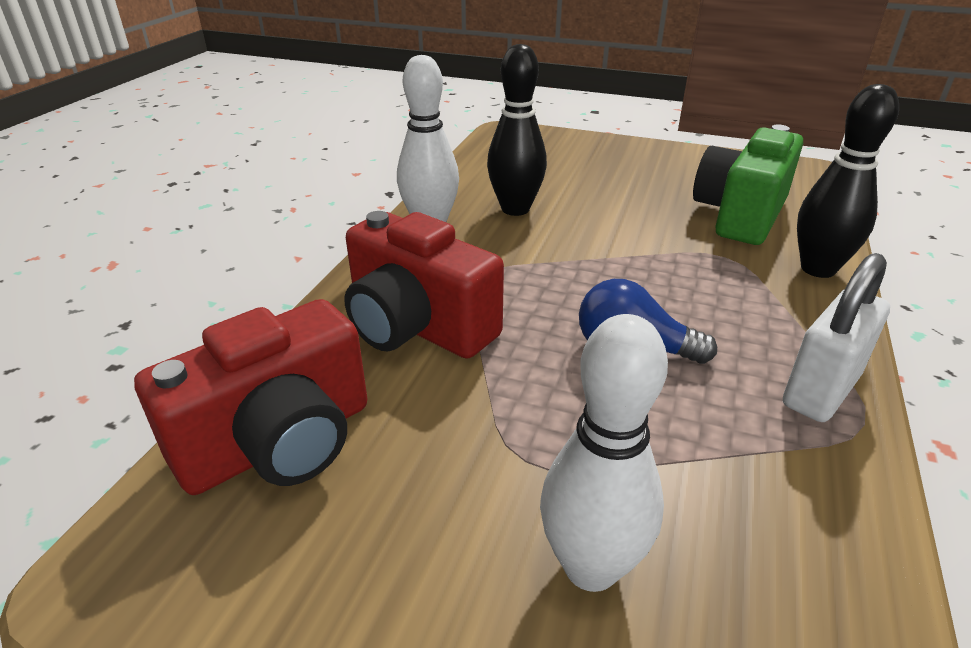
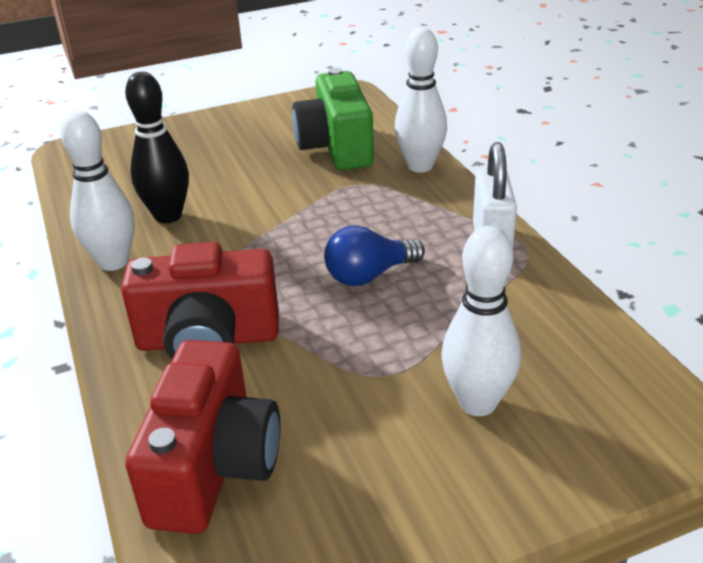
camera: 40 degrees left, 0 degrees up
(818, 269) = (420, 166): black bowling pin -> white bowling pin

